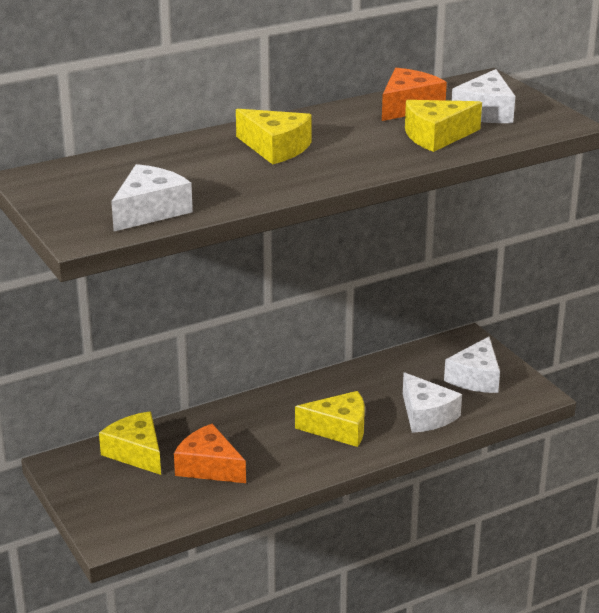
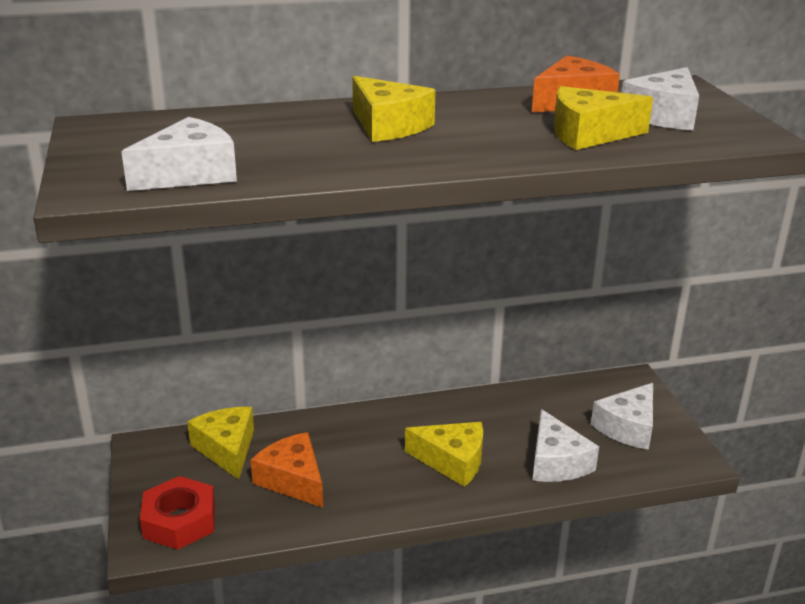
camera: 15 degrees right, 0 degrees up
(127, 514) = (179, 521): none -> red nut

